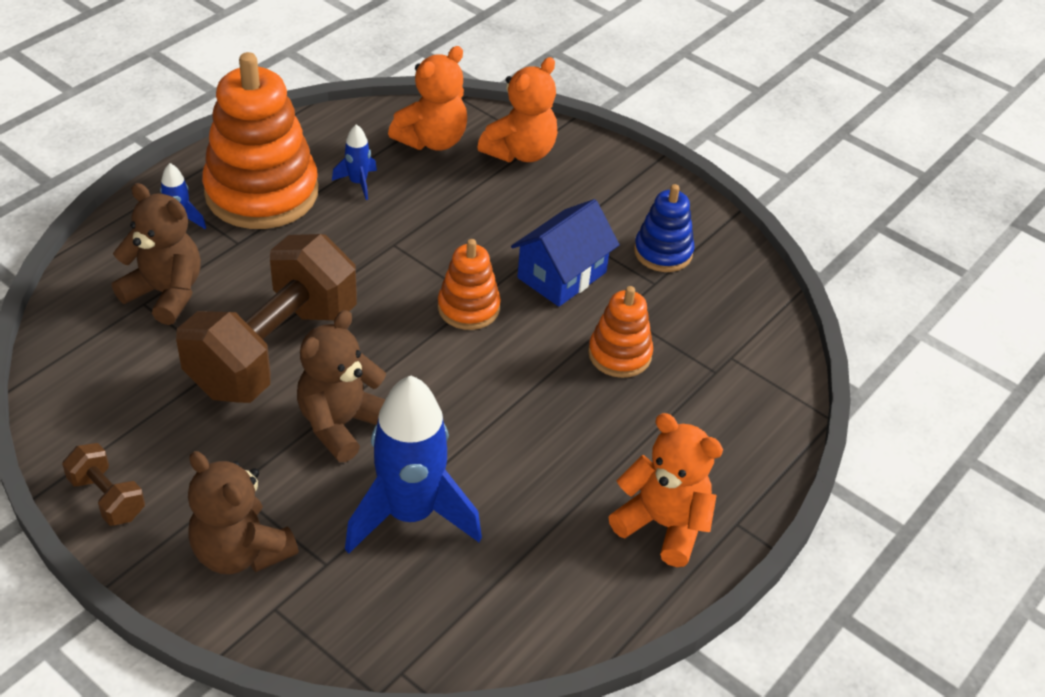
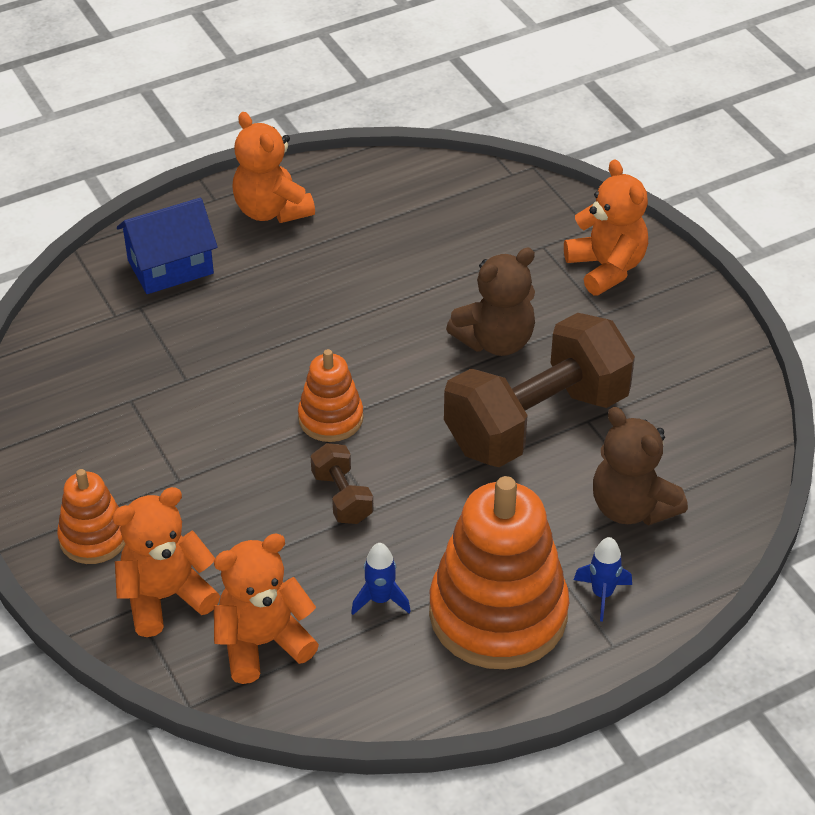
camera: 155 degrees left, 0 degrees up
(107, 497) = (708, 330): brown dumbbell -> brown dumbbell (342, 497)
(241, 551) = (606, 268): brown teddy bear -> orange teddy bear
(410, 514) = (465, 262): blue rocket -> none
(562, 275) = (217, 430): blue house -> blue house (170, 267)
(619, 354) = (214, 341): orange stacking toy -> orange stacking toy (94, 537)
(663, 252) = (96, 429): blue stacking toy -> none

